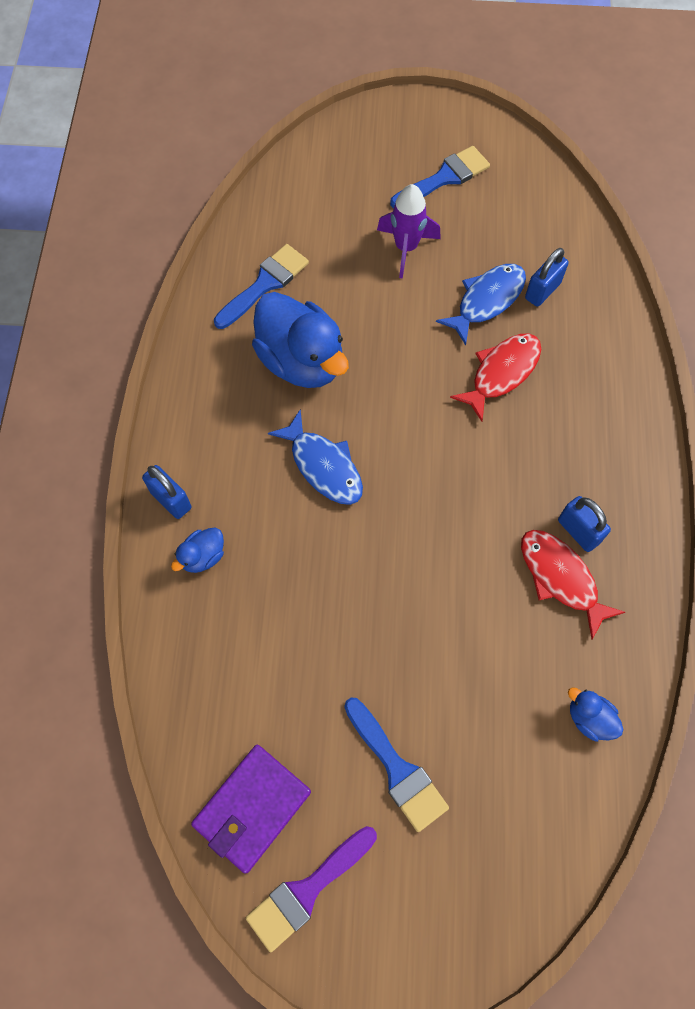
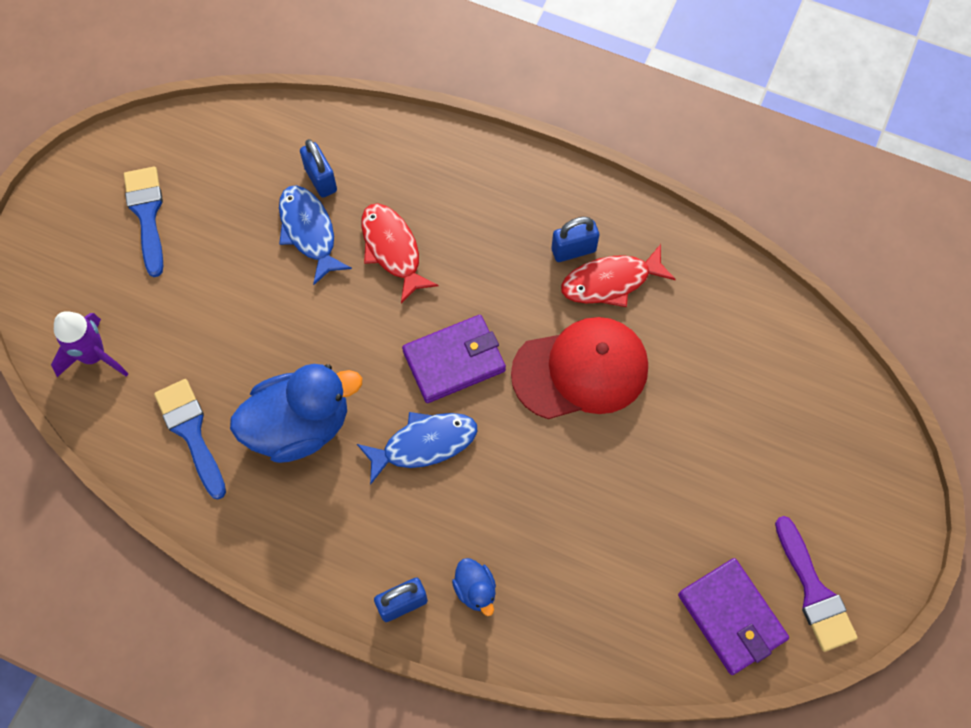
camera: 70 degrees left, 0 degrees up
(397, 769) = (734, 480): blue brush -> none
(406, 248) = (213, 281): purple rocket -> purple rocket (94, 356)
(414, 463) = (454, 361): none -> purple wallet
(453, 579) = (580, 370): none -> red cap
(589, 718) = (738, 310): blue duck -> none

